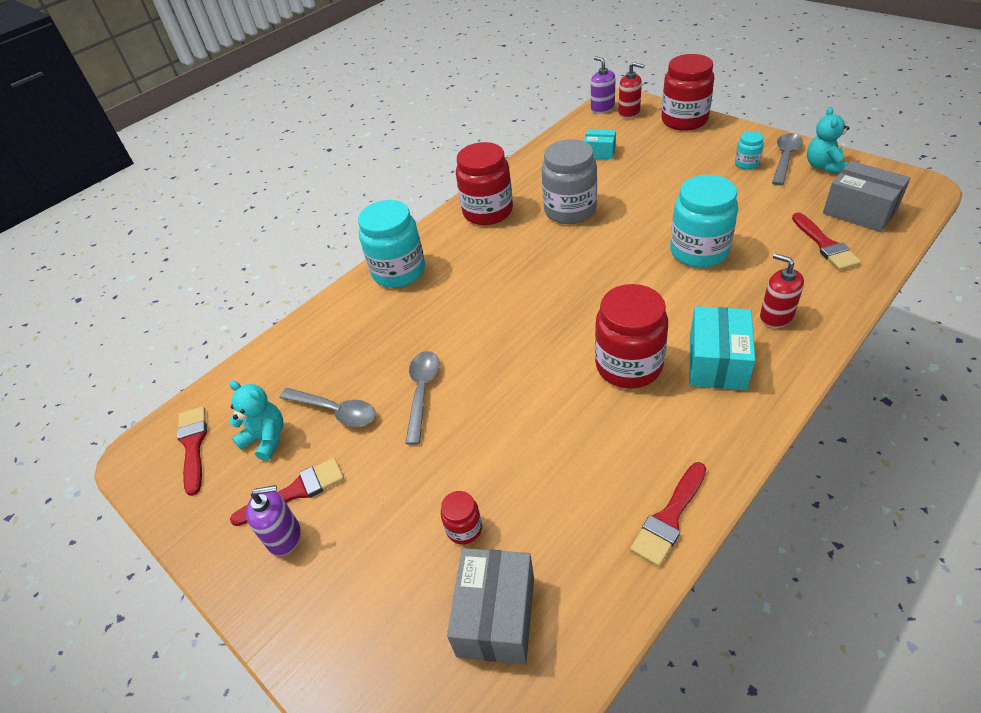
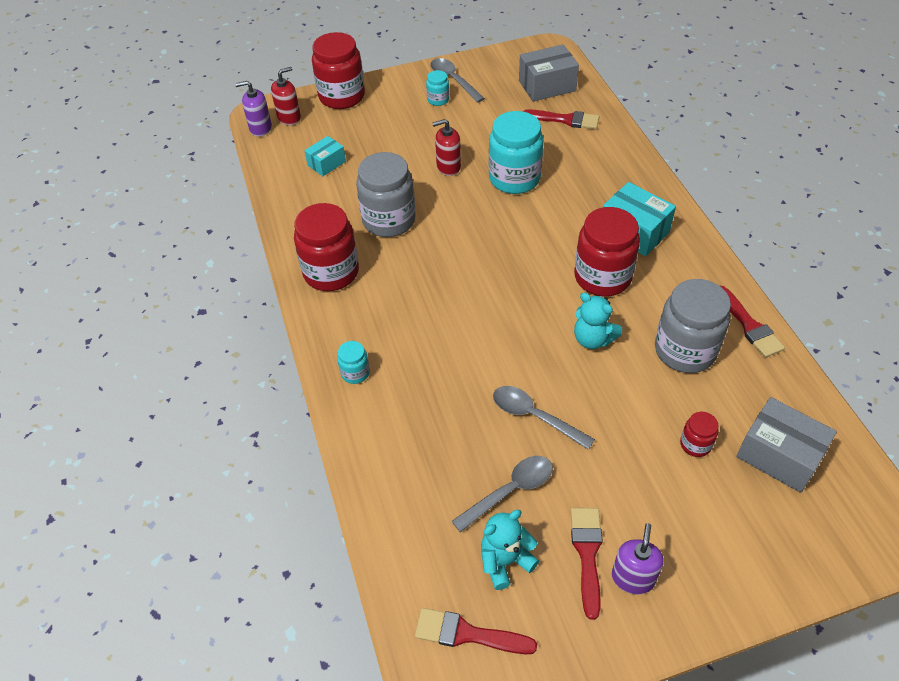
camera: 65 degrees left, 5 degrees up
(399, 272) = (355, 373): turquoise jar -> turquoise jar, size x0.47
(584, 471) = (685, 350): none -> grey jar
(776, 316) = (614, 181): red soap dispenser -> red soap dispenser (448, 167)
(823, 166) = (483, 70): turquoise teddy bear -> turquoise teddy bear (593, 339)

